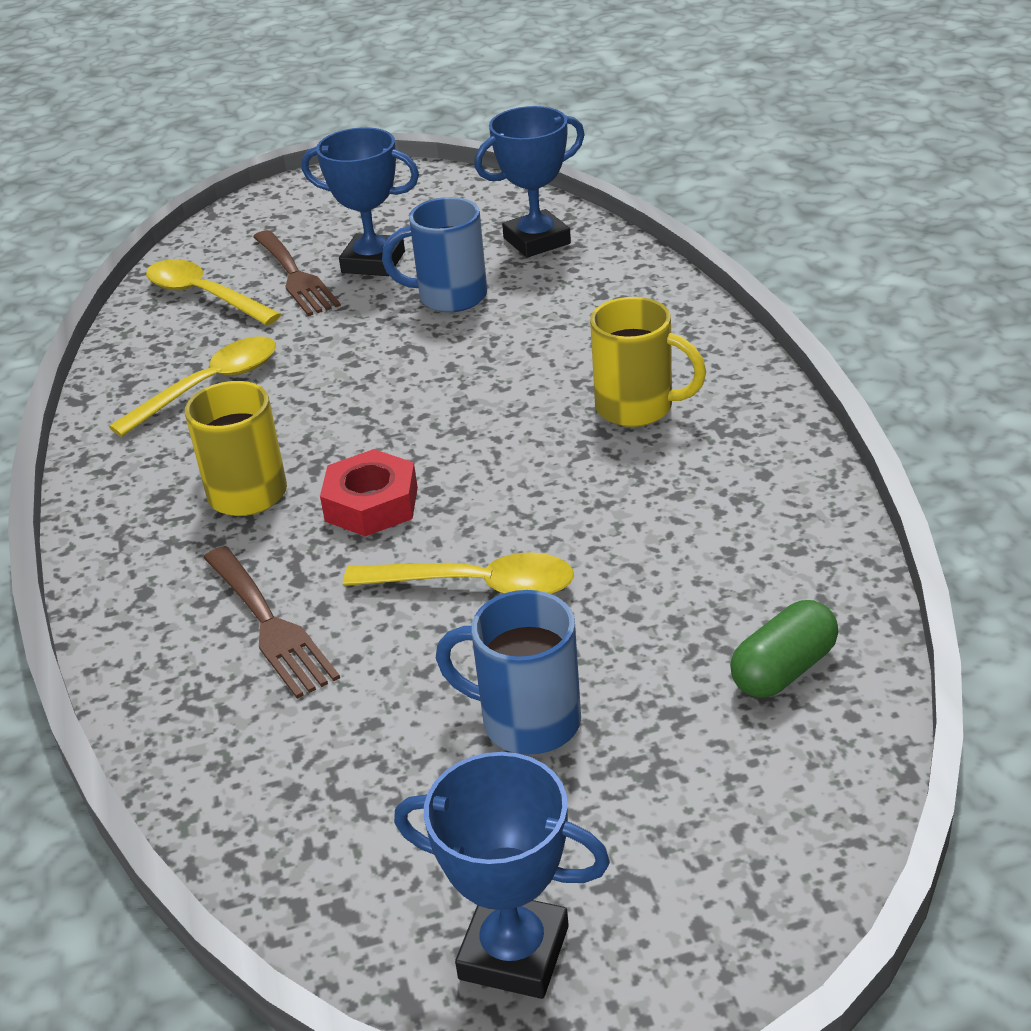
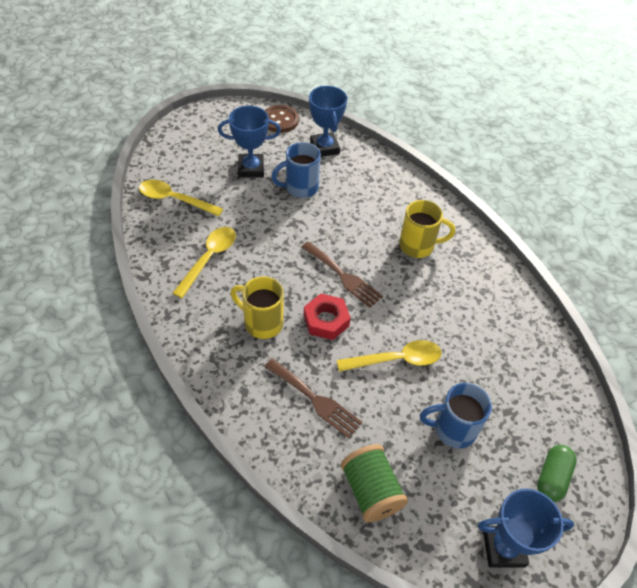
camera: 25 degrees left, 15 degrees up
(287, 793) = (371, 491): none -> green spool
(295, 276) = (216, 182): brown fork -> brown fork (343, 276)
(474, 195) = (280, 120): none -> brown button
(537, 241) = (324, 148): blue trophy -> blue trophy turned 60 degrees counterclockwise
(783, 670) = (541, 381): green capsule -> green capsule (552, 478)

